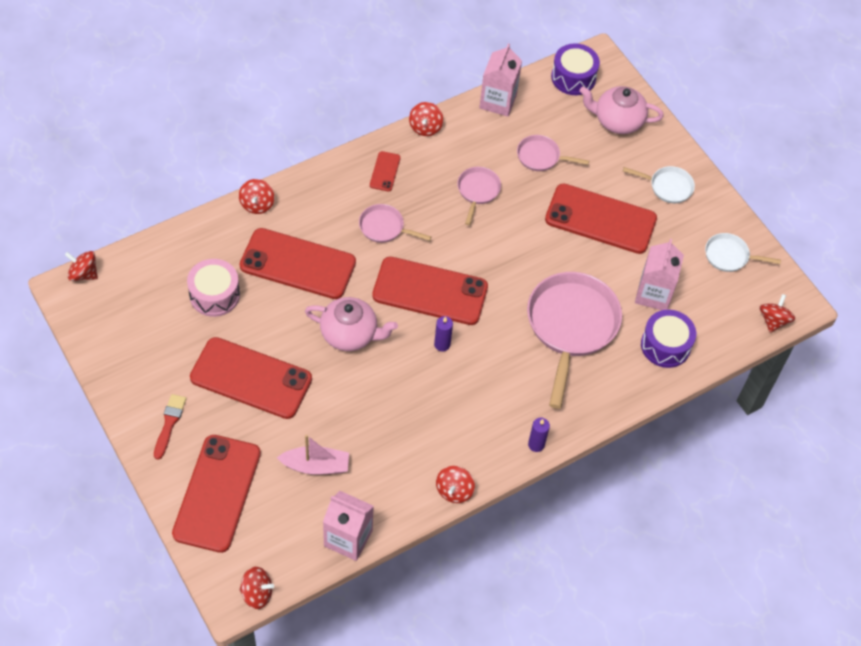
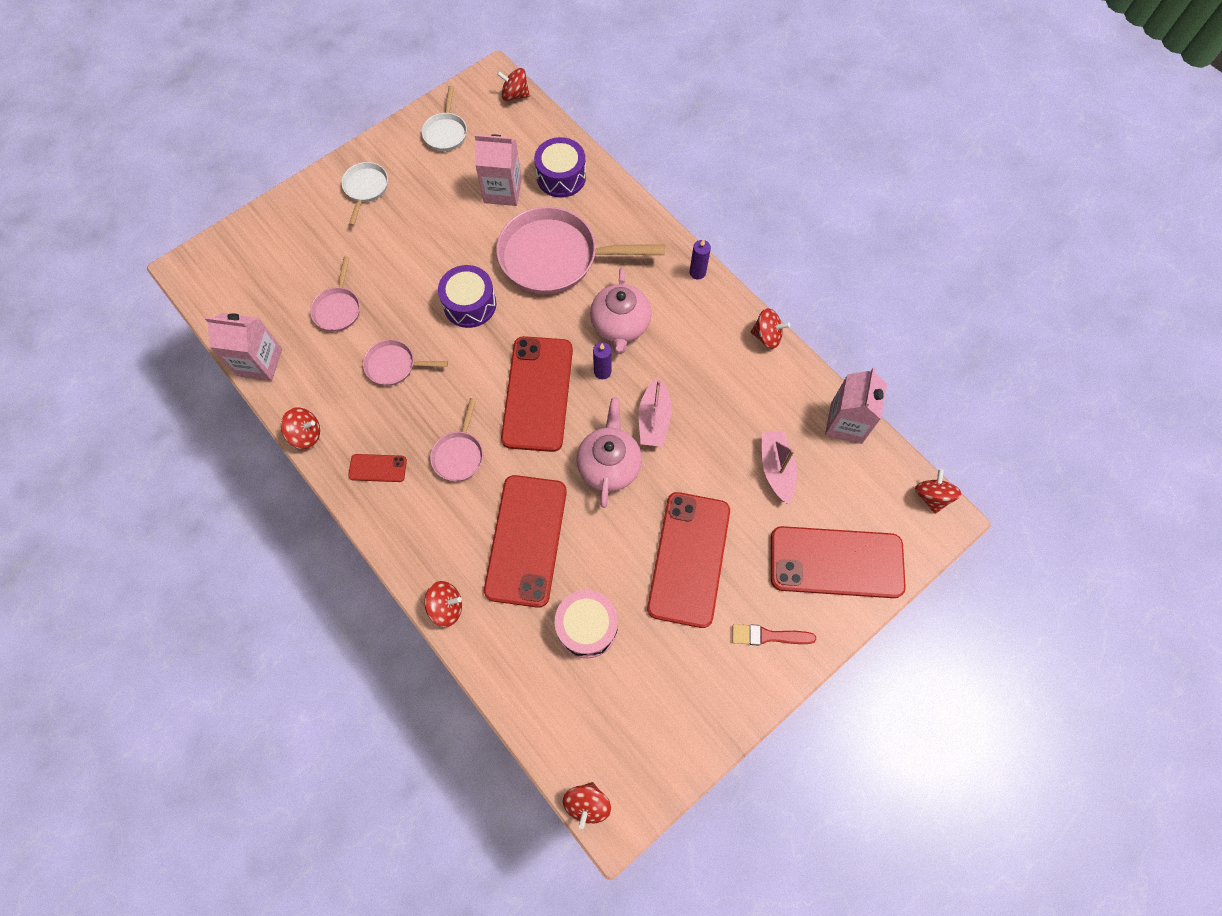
camera: 95 degrees left, 10 degrees up
(386, 377) = (654, 419): none -> pink boat
(573, 77) = (218, 289): purple drum -> purple drum (470, 304)
(600, 219) = (416, 244): red phone -> none
(617, 121) = (280, 241): pink teapot -> pink teapot (620, 325)

